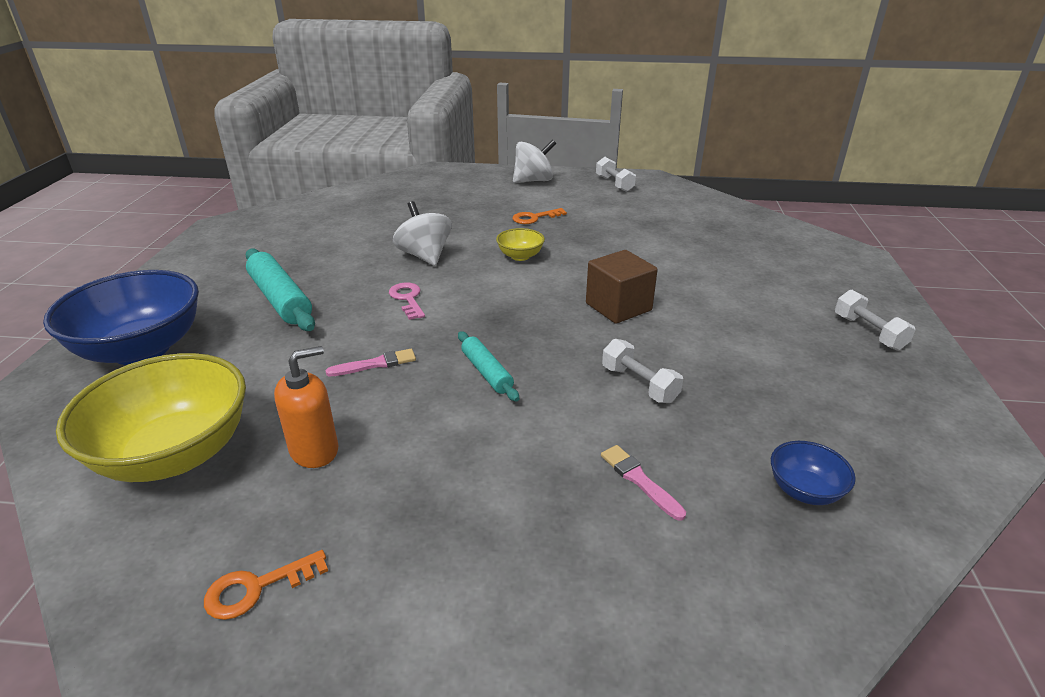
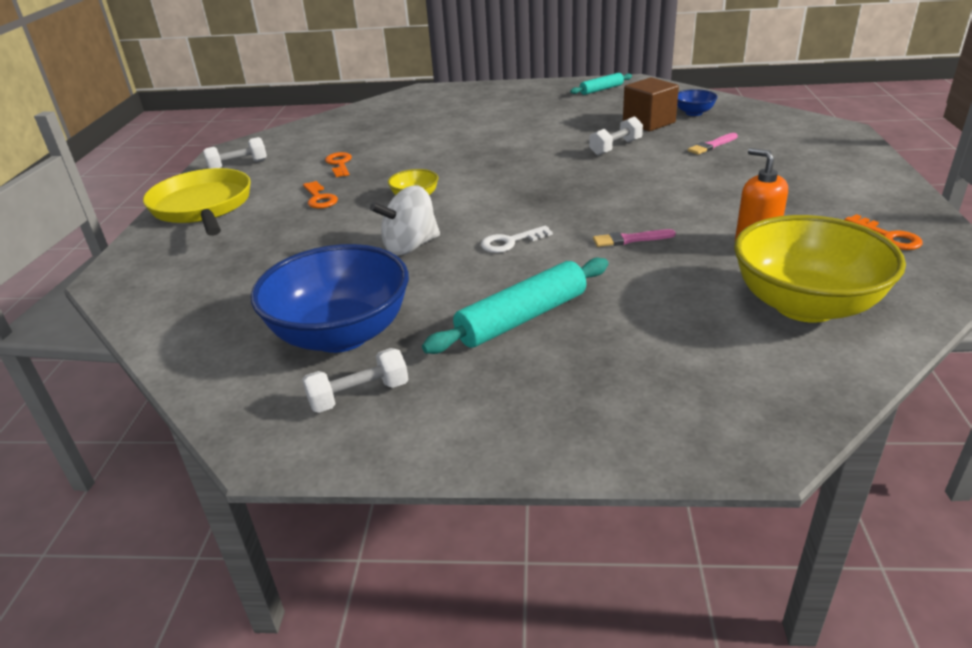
camera: 90 degrees left, 0 degrees up
(141, 349) = (661, 388): blue bowl -> blue bowl (341, 334)
(375, 364) = (630, 239): pink brush -> pink brush turned 75 degrees counterclockwise
(407, 299) = (510, 242): pink key -> white key
(487, 372) = (622, 194): turquoise rolling pin -> turquoise rolling pin (601, 89)
(533, 181) = (203, 207): white spinning top -> yellow pan
(611, 221) = (339, 164): none -> orange key
(618, 307) = (511, 156): brown cube -> brown cube (648, 122)
(868, 332) = (531, 93): white dumbbell -> white dumbbell (359, 395)

